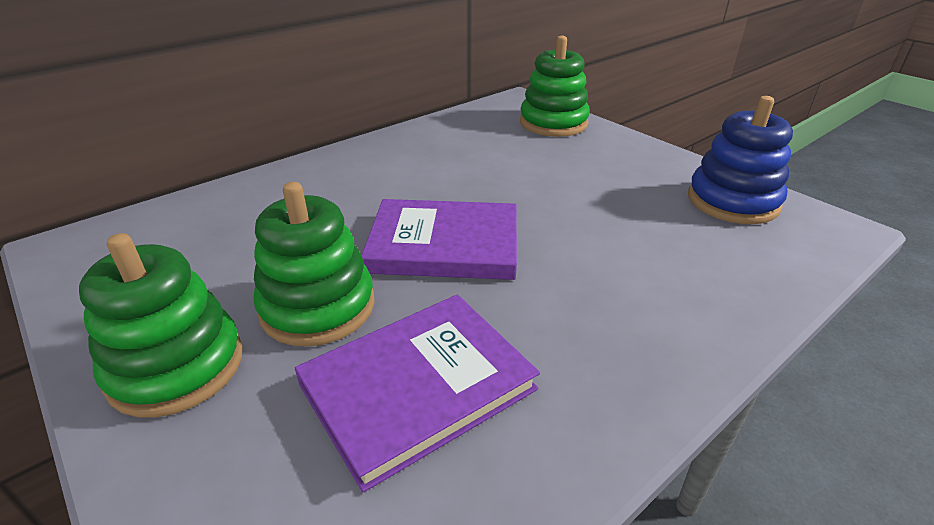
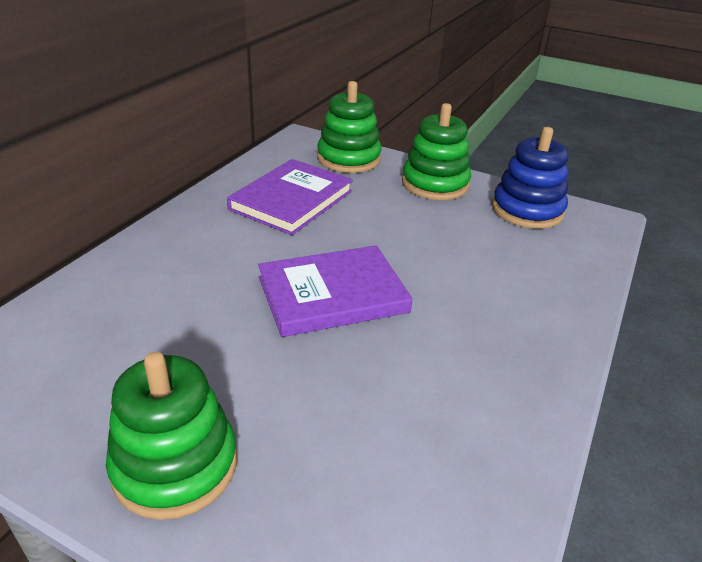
camera: 25 degrees left, 0 degrees up
(318, 307) = (263, 377): green stacking toy -> green stacking toy (435, 184)
(417, 387) = (395, 419): purple book -> purple book (291, 200)

